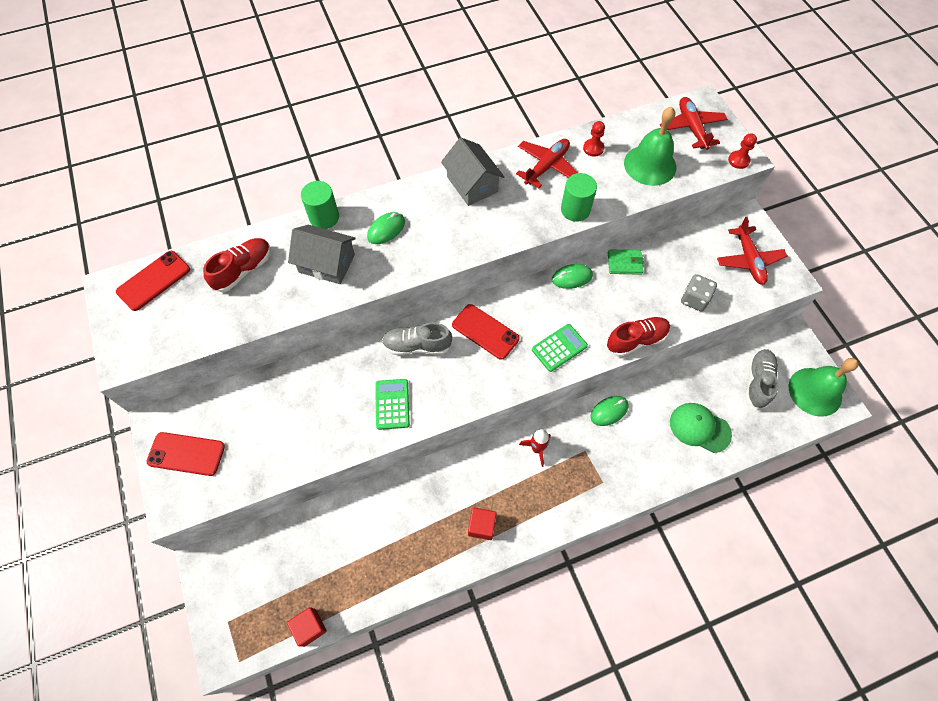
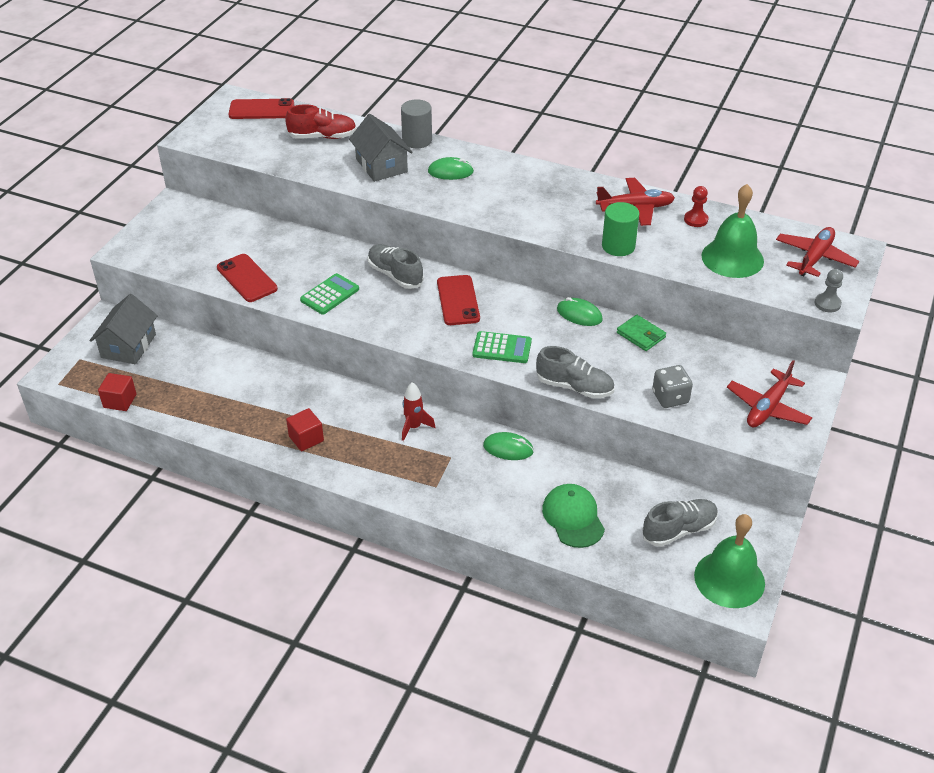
camera: 45 degrees right, 20 degrees down
(186, 454) = (168, 230): red phone -> red phone (247, 278)
(324, 217) = (417, 140): green cylinder -> grey cylinder
(472, 184) = (556, 184): grey house -> grey house (128, 346)
(636, 340) = (574, 387): red shoe -> grey shoe
(738, 160) = (827, 304): red pawn -> grey pawn

